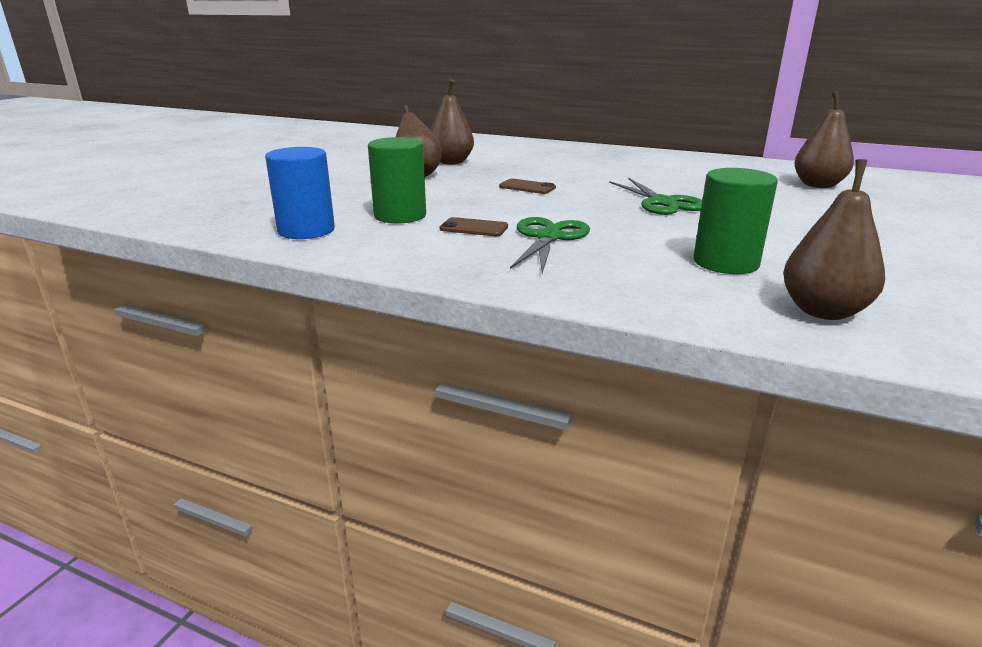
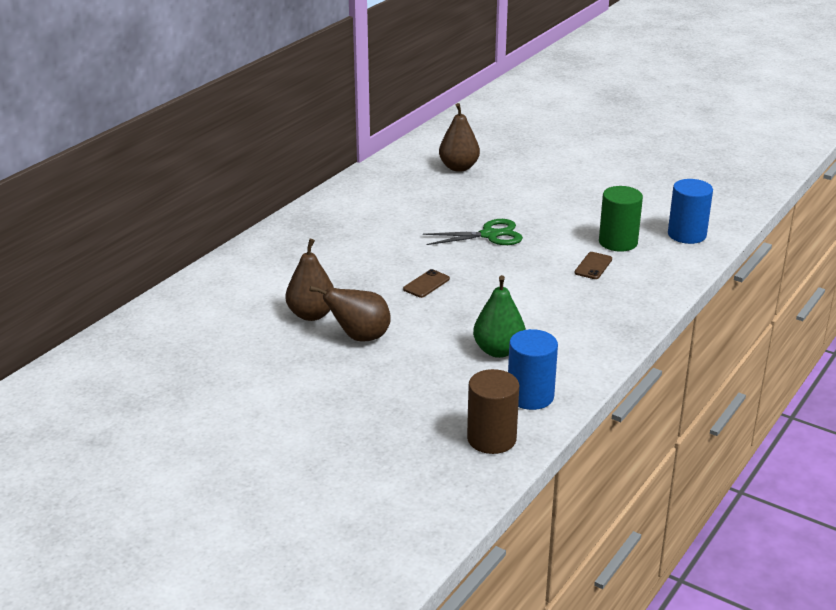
camera: 80 degrees left, 5 degrees up
(231, 219) = (491, 439): none -> brown cylinder
(400, 216) = (498, 351): green cylinder -> green pear
(474, 228) = (537, 319): brown phone -> brown phone (593, 266)
(548, 237) = (564, 292): green scissors -> none
(823, 311) = (687, 234): brown pear -> blue cylinder

